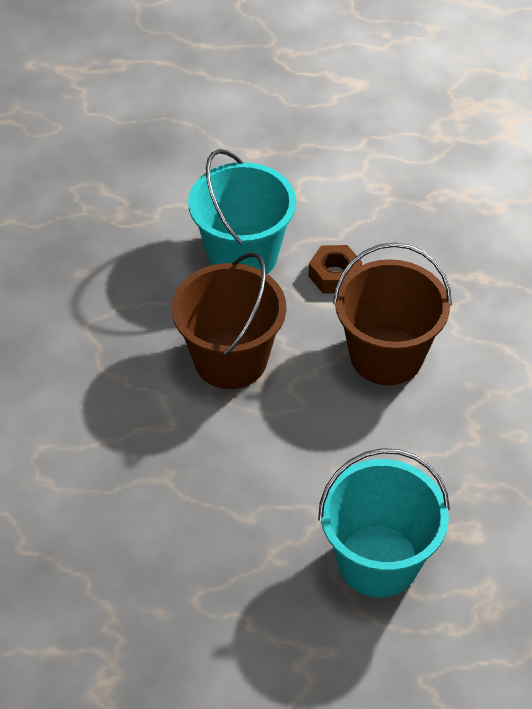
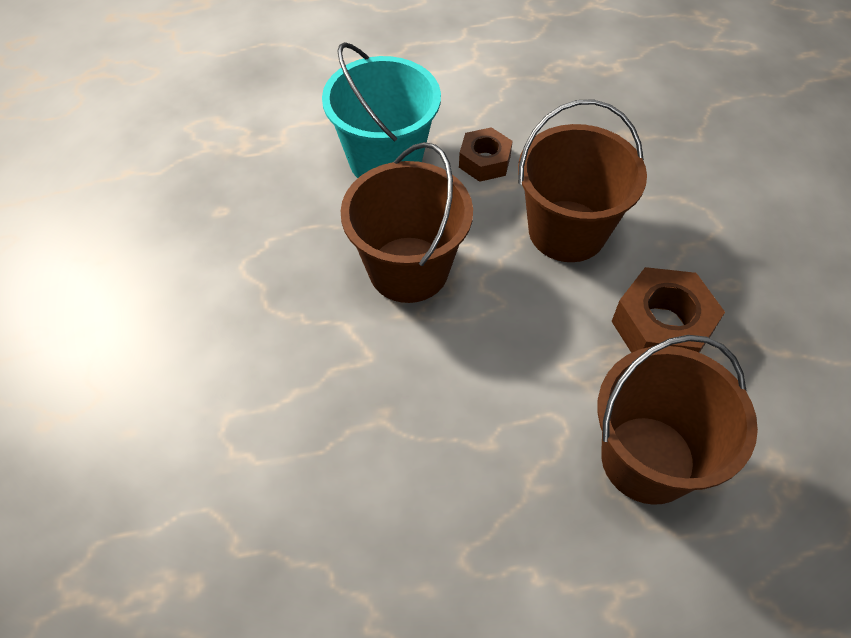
camera: 15 degrees left, 5 degrees up
(378, 561) = (648, 459): turquoise bucket -> brown bucket
(437, 457) = (662, 327): none -> brown nut

